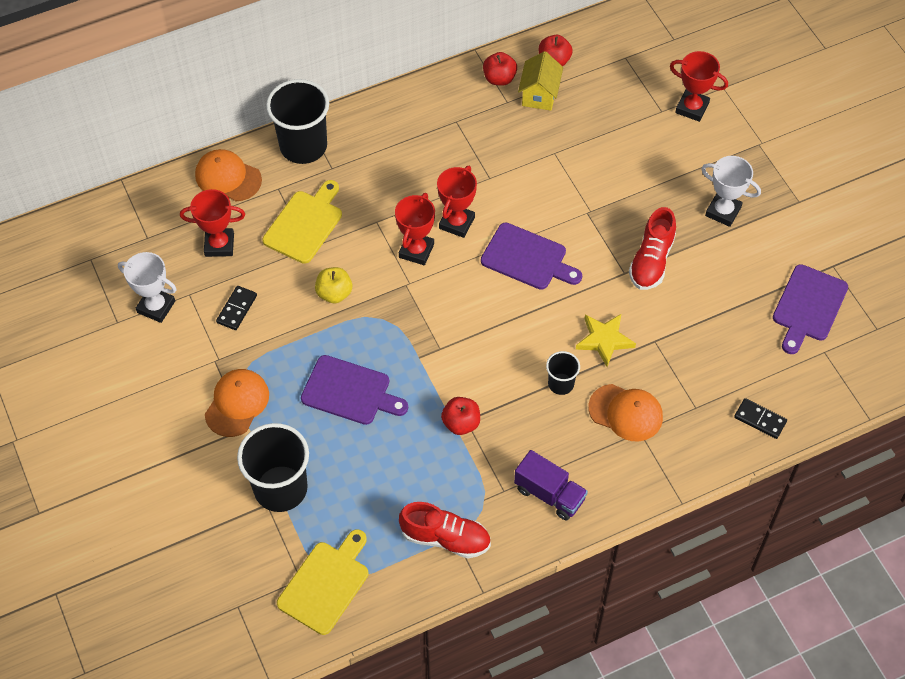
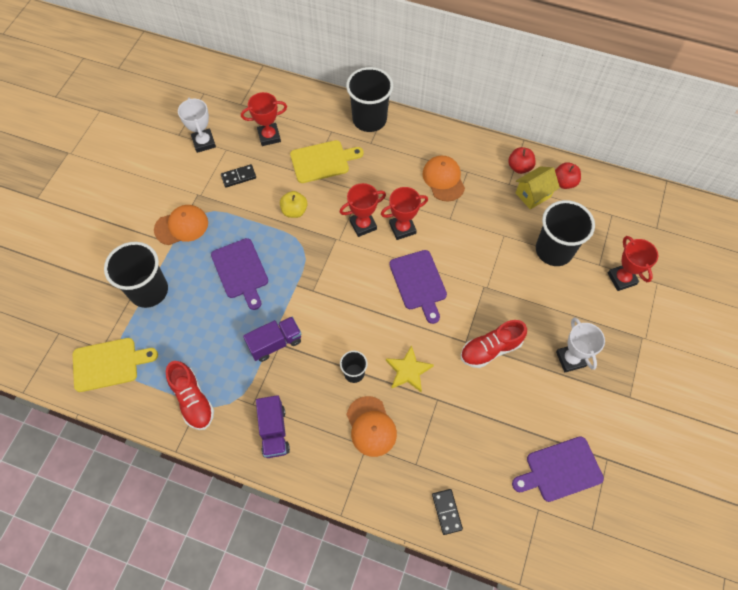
camera: 45 degrees right, 5 degrees up
(219, 245) = (269, 136): red trophy -> red trophy turned 60 degrees counterclockwise
(228, 177) = (313, 105): orange cap -> orange cap (443, 179)
(461, 423) = (275, 343): red apple -> purple truck
(611, 130) = (554, 250): none -> black cup

